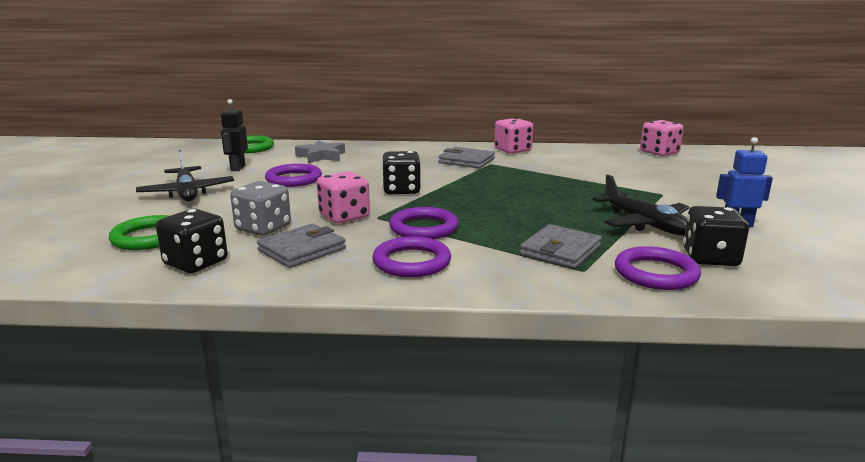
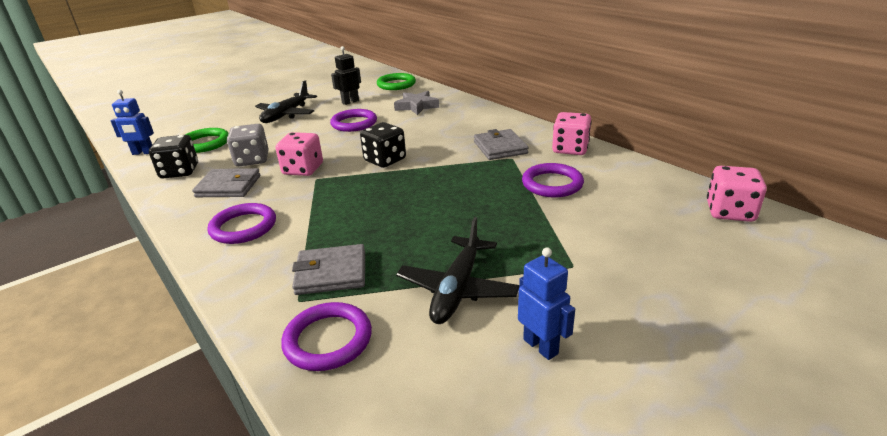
camera: 50 degrees right, 10 degrees up
(71, 271) = (143, 153): none -> blue robot
(423, 228) = (314, 202): purple ring -> purple ring (552, 184)
(710, 258) = (406, 360): black dice -> none

